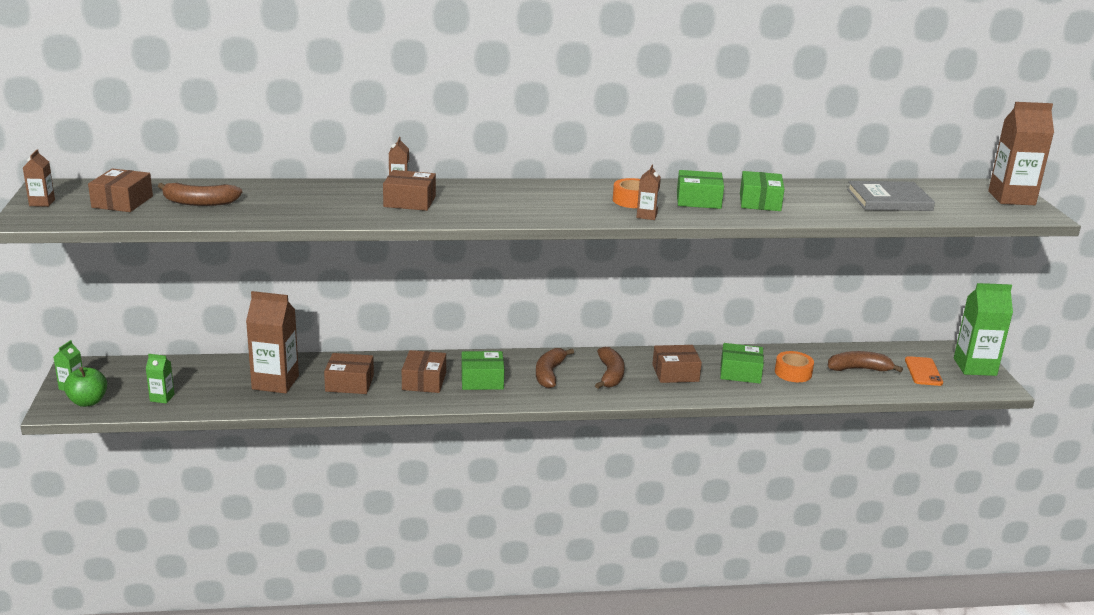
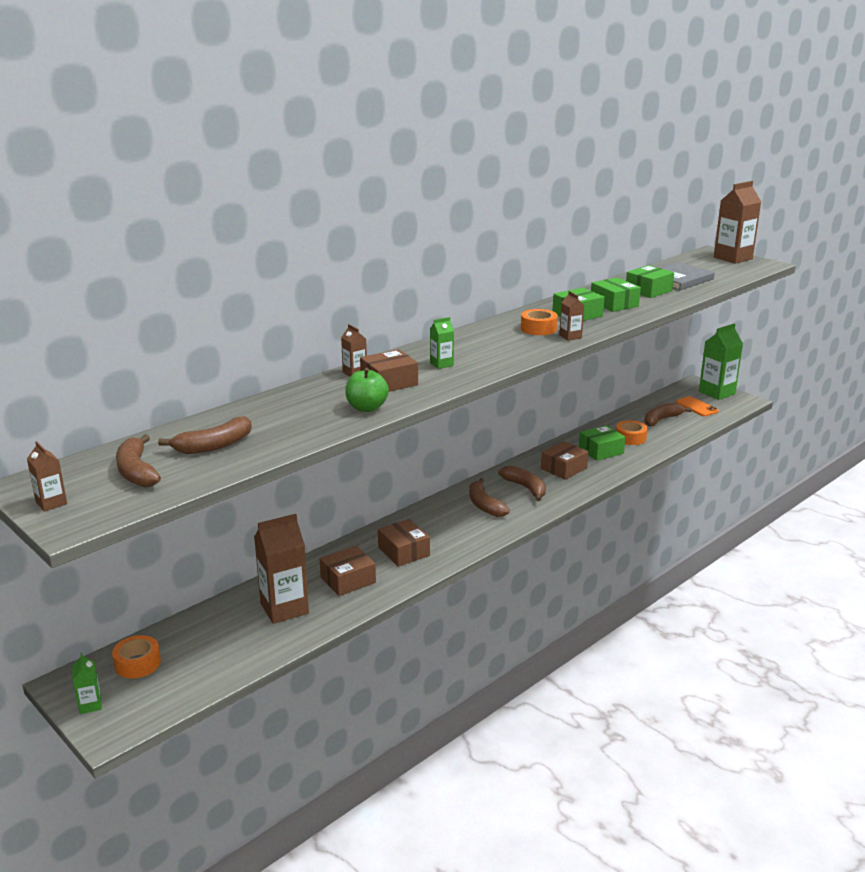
camera: 35 degrees left, 0 degrees up
(88, 402) = (131, 710): green apple -> green apple (366, 408)
(122, 202) = (136, 472): brown box -> brown banana
(133, 375) = (137, 663): none -> orange tape
(162, 398) = (201, 671): green carton -> green carton (441, 364)
(482, 380) = (445, 531): green box -> green box (648, 290)

